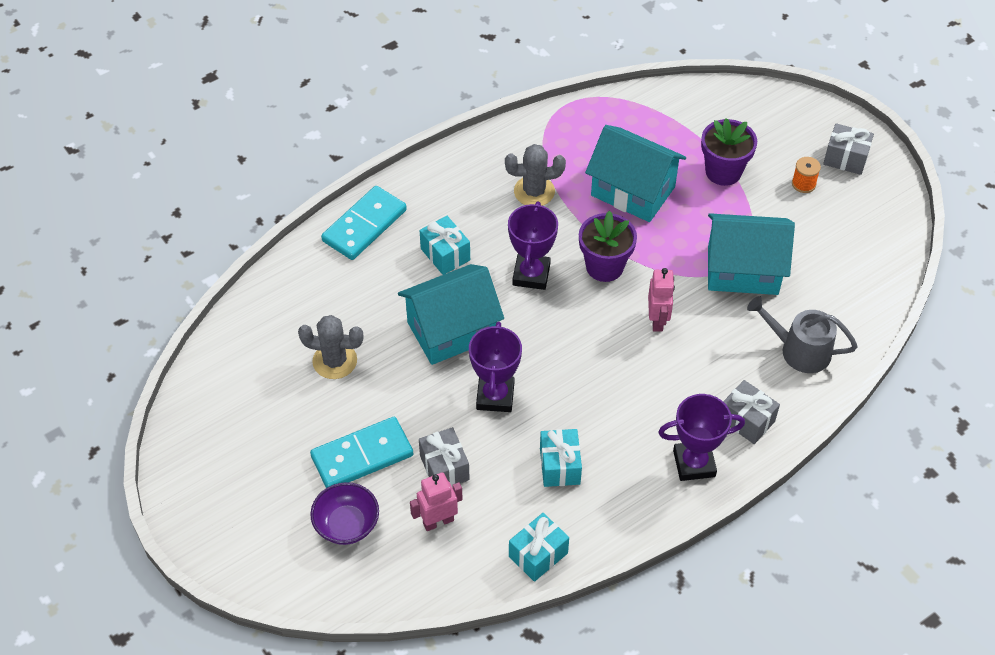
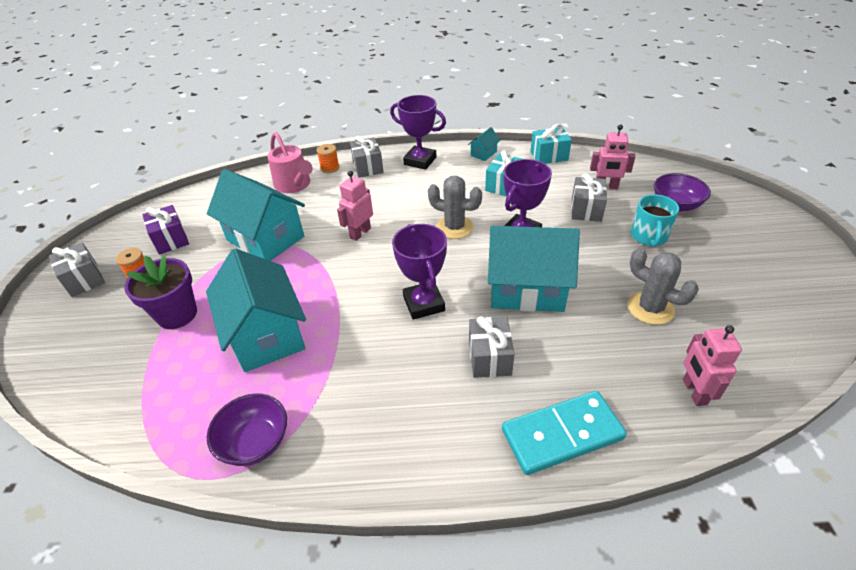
camera: 145 degrees left, 10 degrees down
(281, 298) = (694, 392): none -> pink robot
(362, 455) = (649, 236): turquoise domino -> turquoise mug
(445, 254) = (489, 358): turquoise gift -> grey gift
(531, 275) = (423, 304): purple trophy -> purple trophy turned 60 degrees counterclockwise
(534, 191) = (351, 381): grey cactus -> grey cactus (454, 227)
(560, 130) = (255, 442): none -> purple bowl
(604, 266) = (358, 283): purple flower pot -> none
(625, 518) = (483, 153): none -> turquoise house
(790, 397) = (330, 168): none -> orange spool
(799, 350) = (294, 185): grey watering can -> pink watering can
(831, 226) = (171, 239): none -> purple gift

